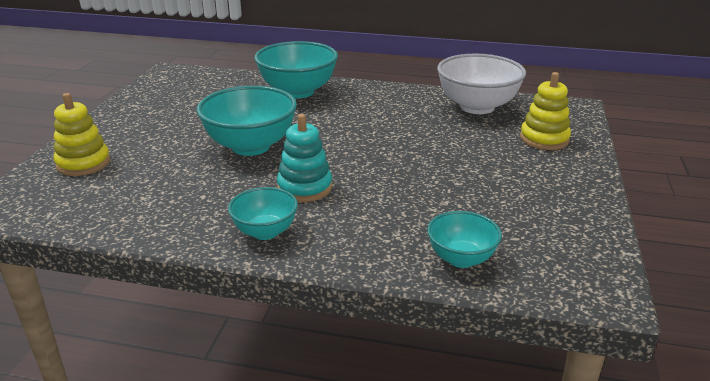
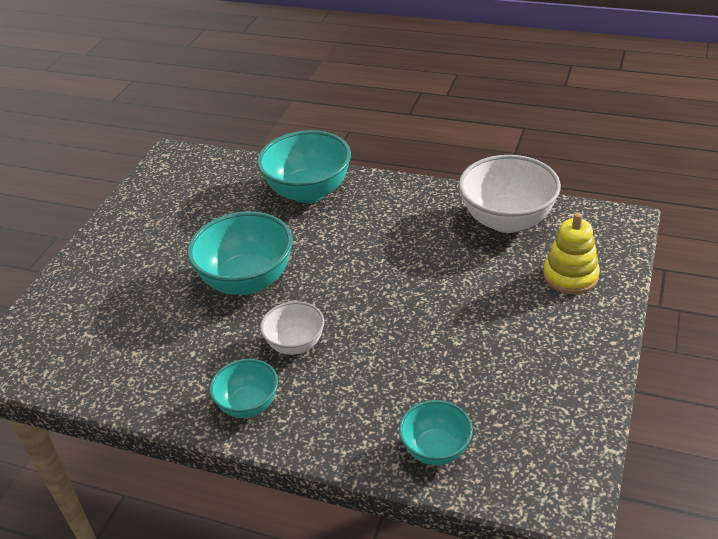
camera: 10 degrees right, 10 degrees up
(83, 163) = (78, 302): yellow stacking toy -> none
(304, 187) = (295, 344): turquoise stacking toy -> white bowl

